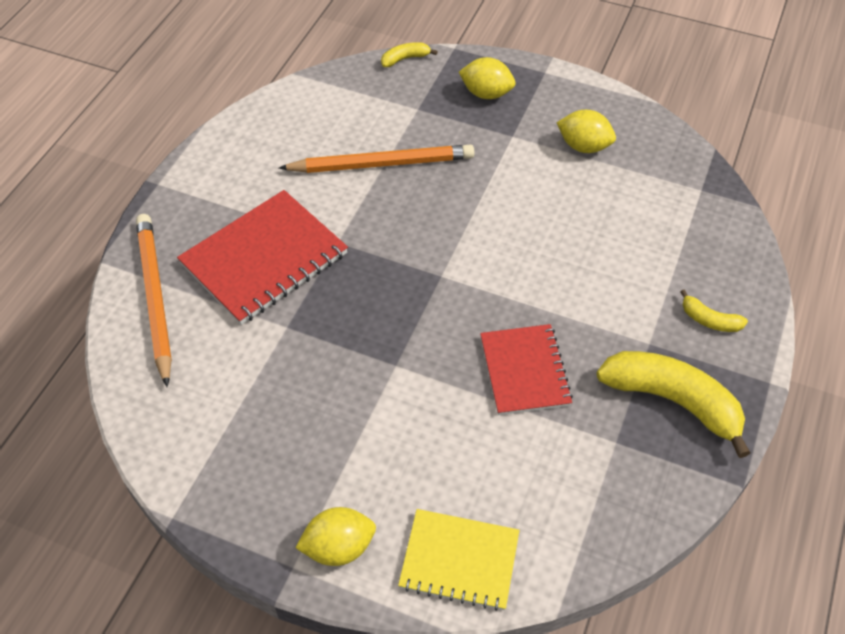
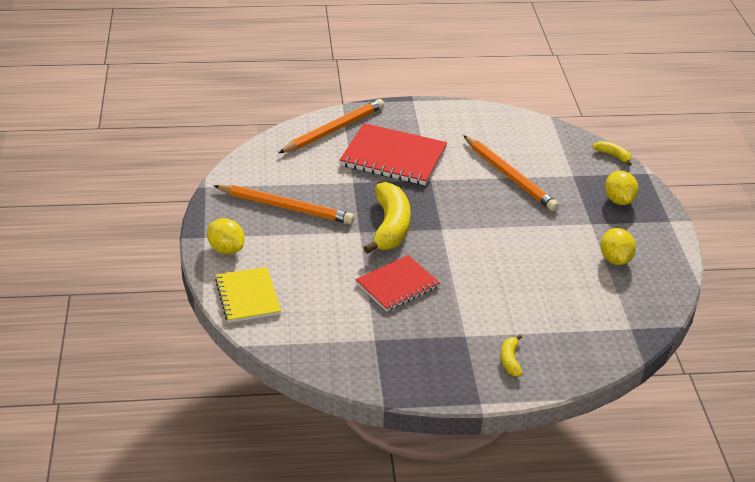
camera: 60 degrees right, 15 degrees down
(290, 430) = (285, 207): none -> orange pencil
(672, 401) = (426, 358): yellow banana -> yellow banana (390, 227)

